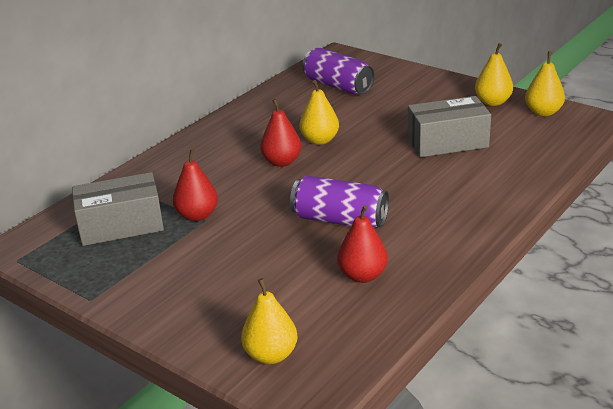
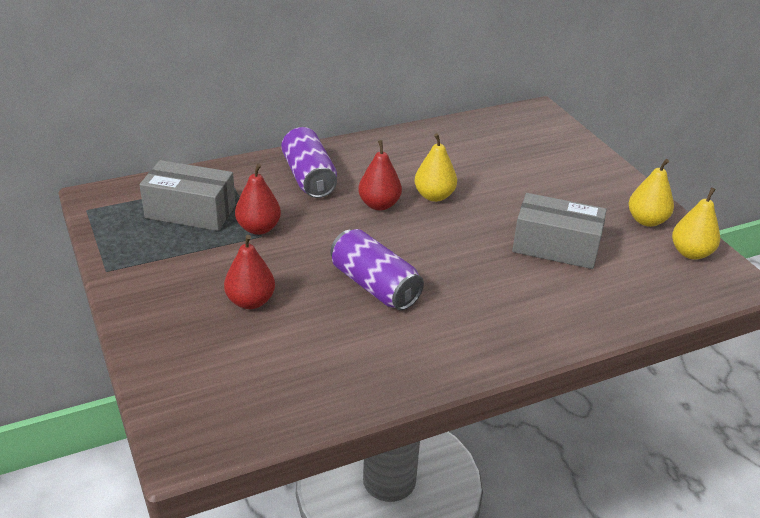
camera: 25 degrees right, 5 degrees up
(271, 355) = (192, 391): yellow pear -> none
(338, 86) = (506, 145): purple can -> purple can (309, 177)
(362, 275) = (341, 351): red pear -> red pear (250, 301)

